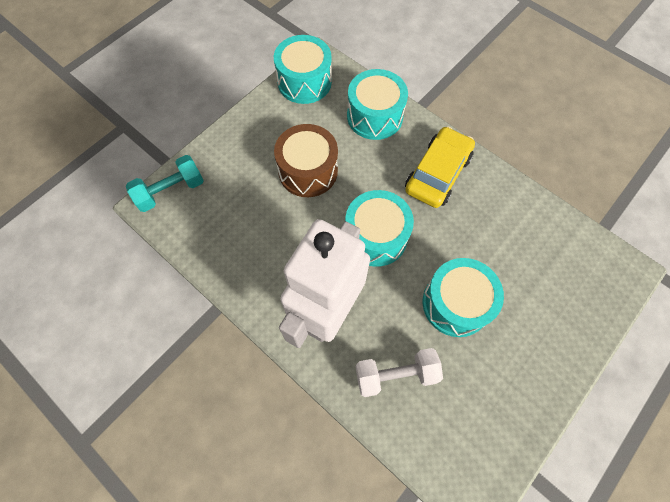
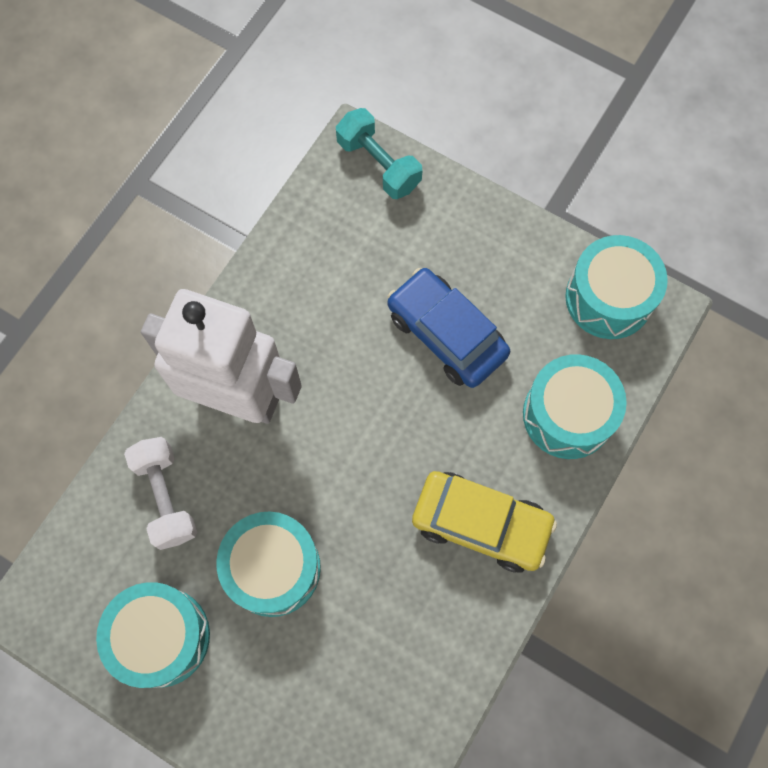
camera: 80 degrees right, 5 degrees up
(308, 171) = (446, 334): brown drum -> blue car
(375, 237) = (357, 445): turquoise drum -> turquoise drum (161, 637)

